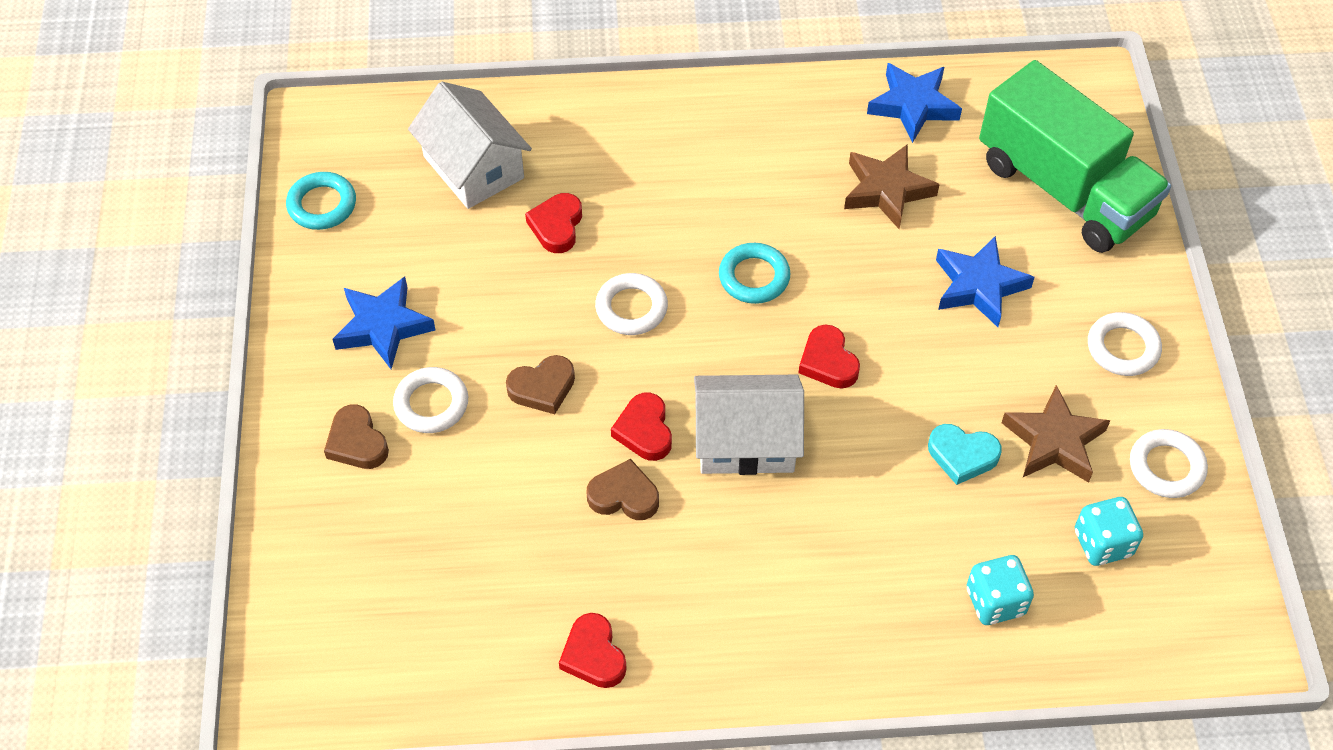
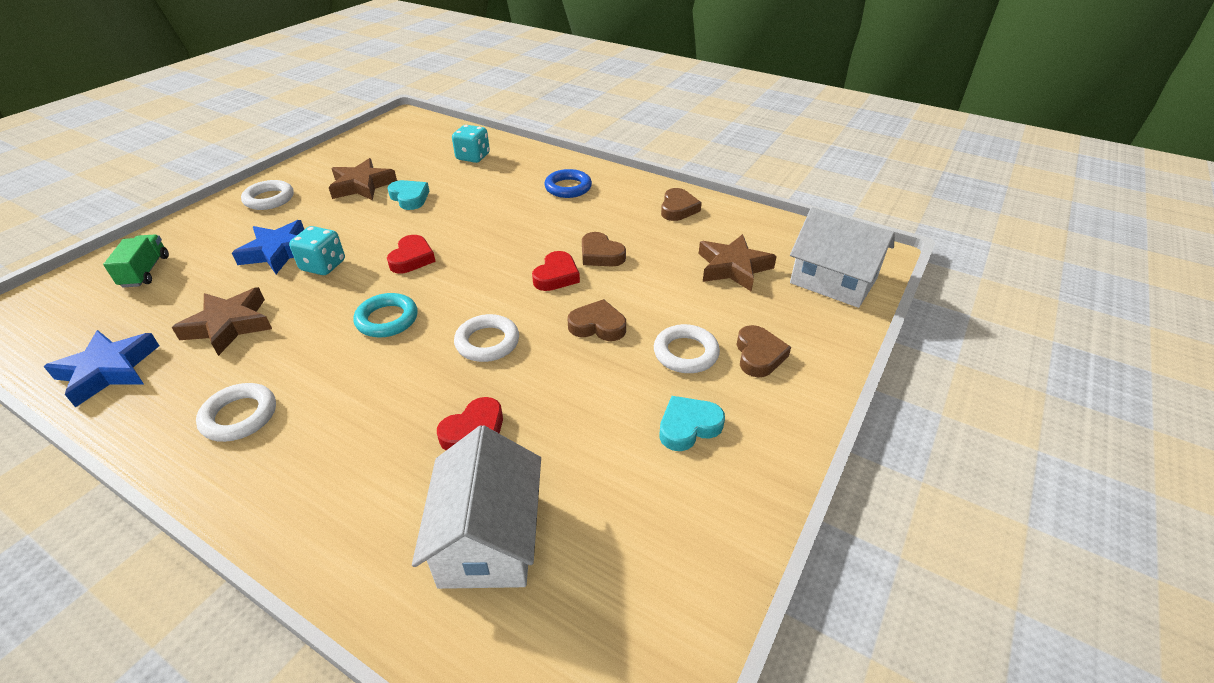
camera: 145 degrees left, 15 degrees down
(322, 205) = (677, 592): turquoise ring -> none
(383, 326) = (688, 426): blue star -> turquoise heart
(450, 567) = (733, 267): none -> brown star
(593, 655) = (678, 209): red heart -> brown heart
(746, 441) = (505, 247): white house -> white house (833, 281)
(783, 611) = (568, 187): none -> blue ring
(1064, 189) = (145, 271): green truck -> green truck, size x0.42
(1102, 543) = (402, 154): turquoise dice -> turquoise dice (323, 266)
(1166, 467) = (335, 161): white ring -> white ring (239, 416)

